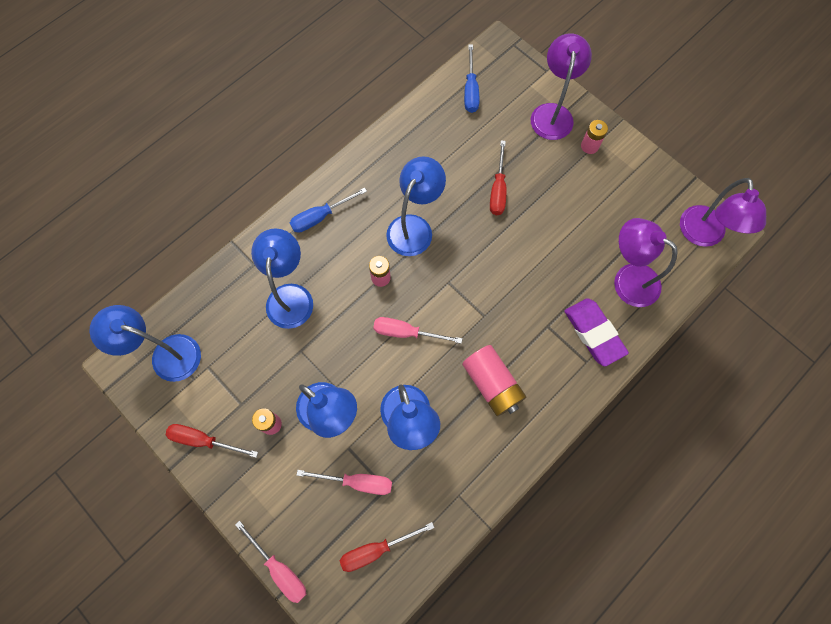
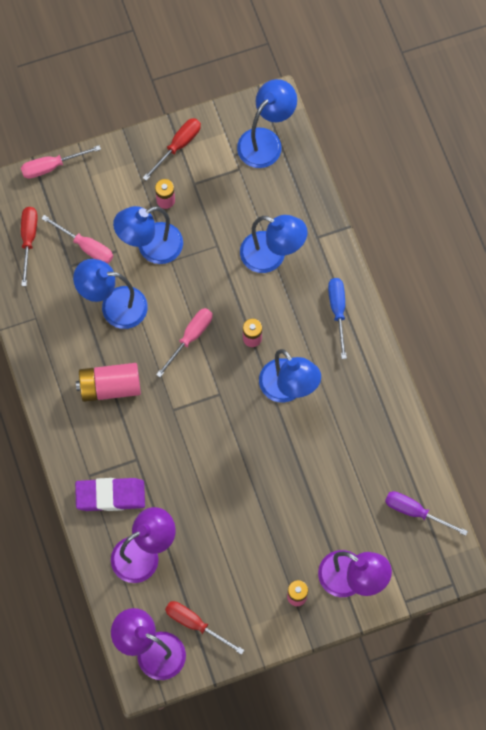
camera: 115 degrees right, 0 degrees up
(357, 482) = (86, 246): pink screwdriver -> pink screwdriver turned 90 degrees counterclockwise
(470, 90) = (415, 512): blue screwdriver -> purple screwdriver
(498, 190) = (290, 483): red screwdriver -> red screwdriver (195, 624)

